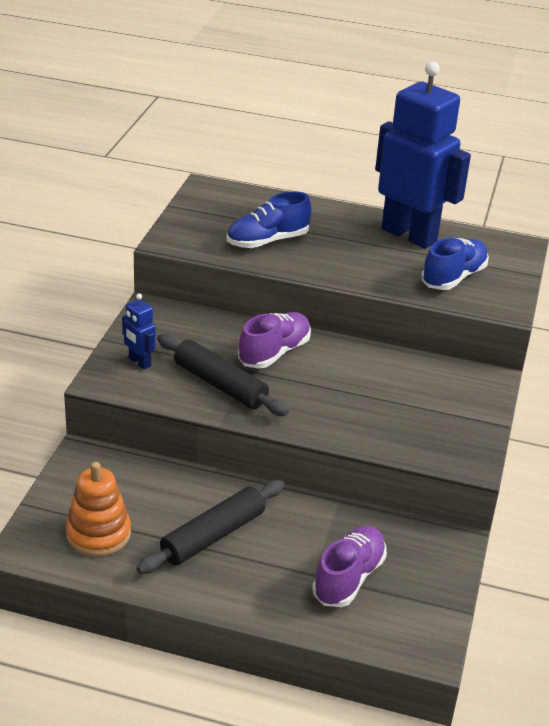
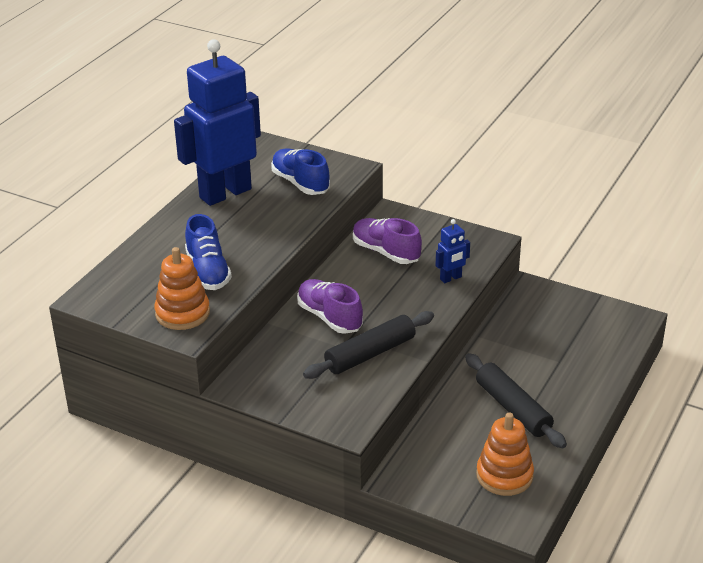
camera: 75 degrees left, 0 degrees up
(139, 362) = (325, 400): blue robot -> blue robot (451, 278)
(197, 236) = (182, 313): none -> orange stacking toy
(348, 578) = (564, 344): purple shoe -> purple shoe (386, 252)

